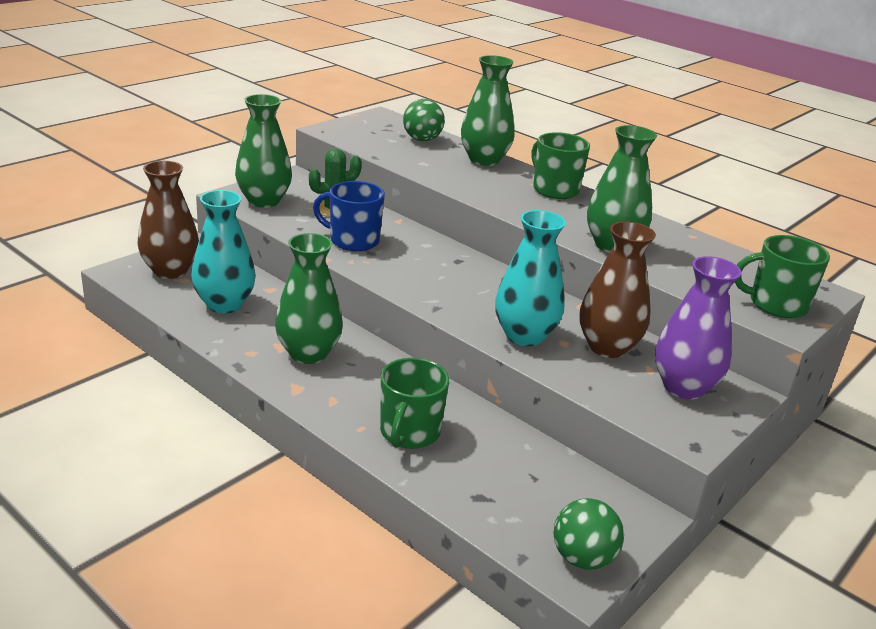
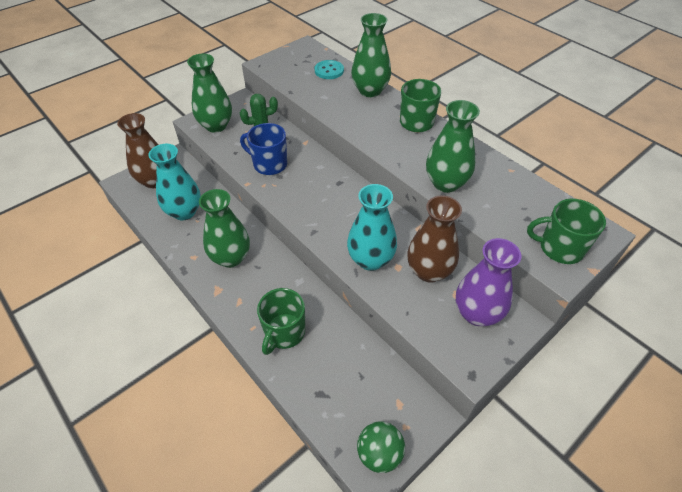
camera: 10 degrees right, 20 degrees up
(422, 139) = (329, 71): green ball -> turquoise button

